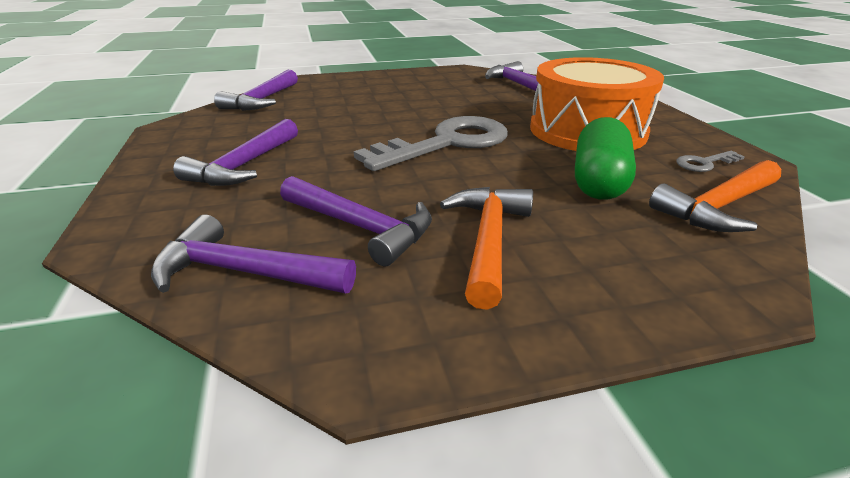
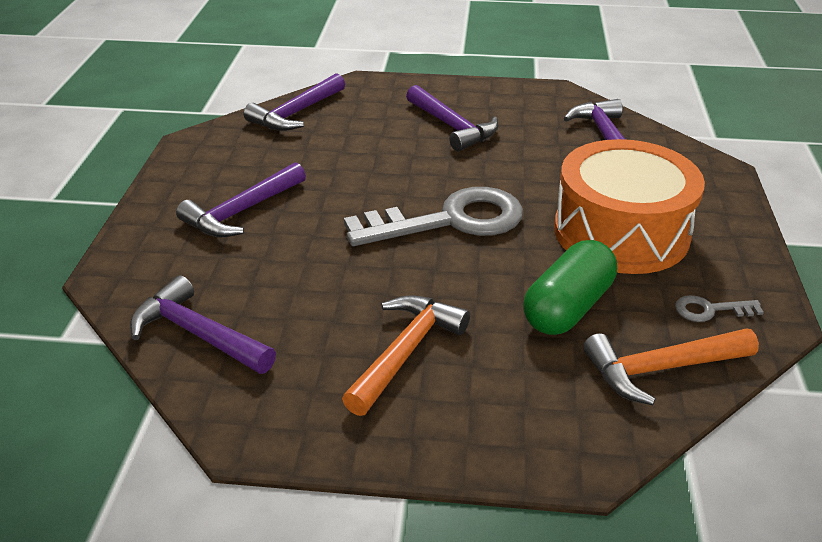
camera: 20 degrees right, 5 degrees up
(360, 227) = (307, 310): purple hammer -> purple hammer (452, 127)

